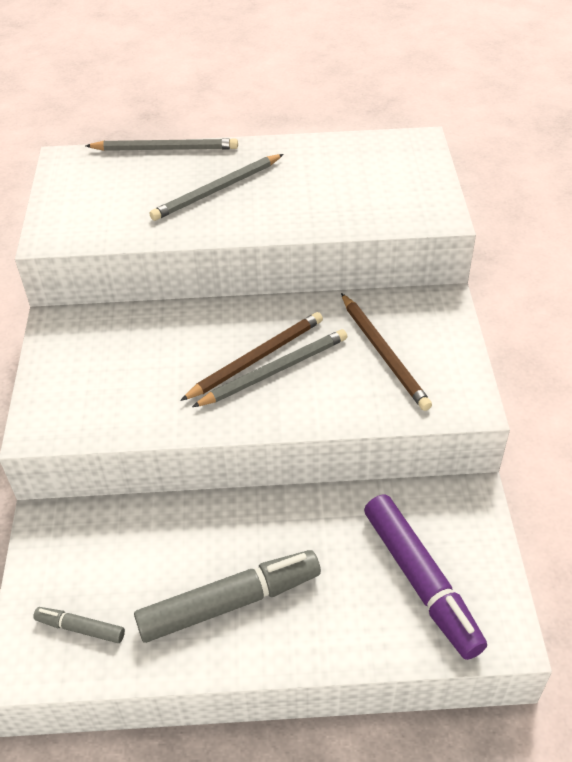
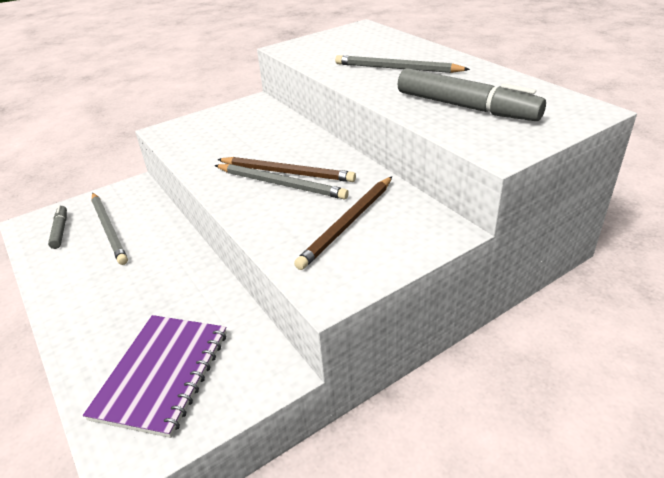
camera: 60 degrees right, 10 degrees down
(165, 149) = (416, 42): grey pencil -> grey pencil (109, 229)
(230, 602) = (101, 280): grey marker -> grey marker (465, 107)
(421, 581) = (162, 374): purple marker -> purple notebook

